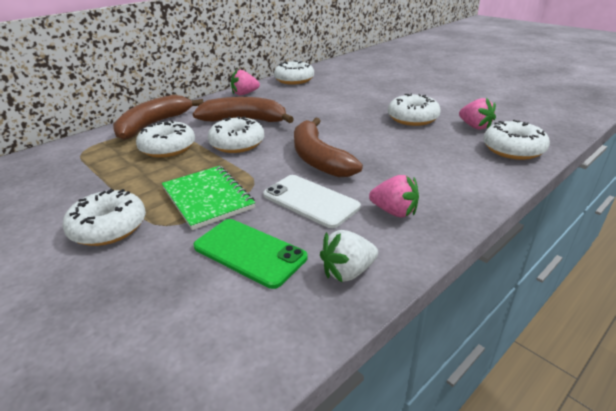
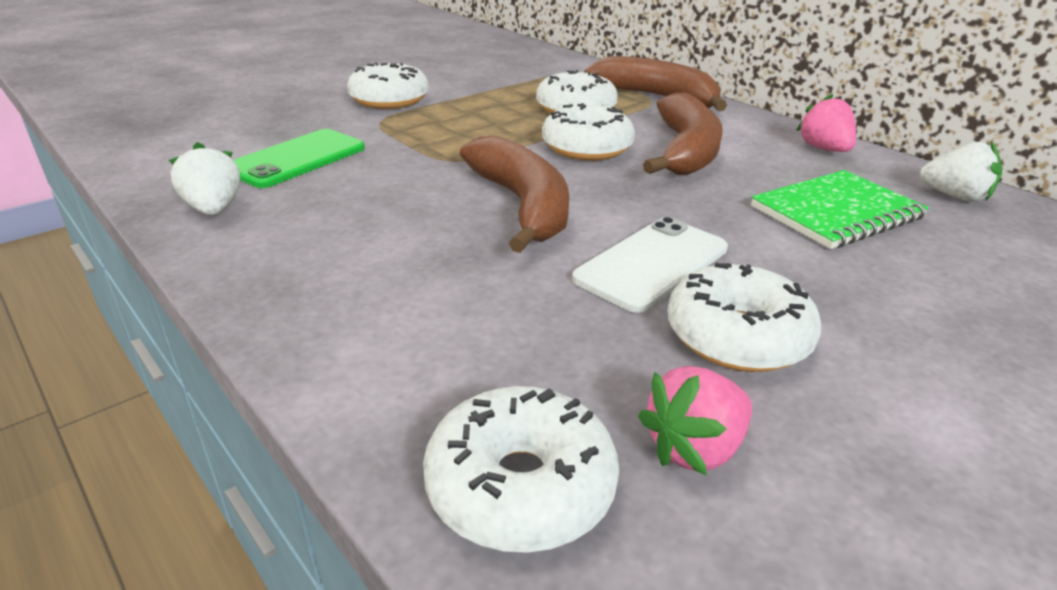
camera: 90 degrees right, 0 degrees up
(208, 198) = (426, 136): green notebook -> green notebook (836, 212)
(294, 80) = (955, 196): white donut -> white strawberry
(310, 201) = (387, 194): white phone -> white phone (652, 263)
(318, 158) = (522, 205): brown banana -> brown banana turned 90 degrees clockwise
(394, 212) = (319, 254): pink strawberry -> none

